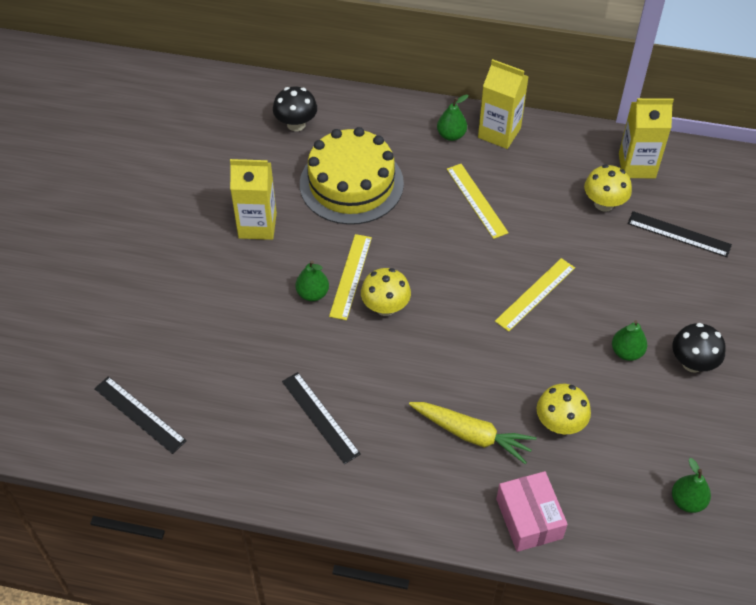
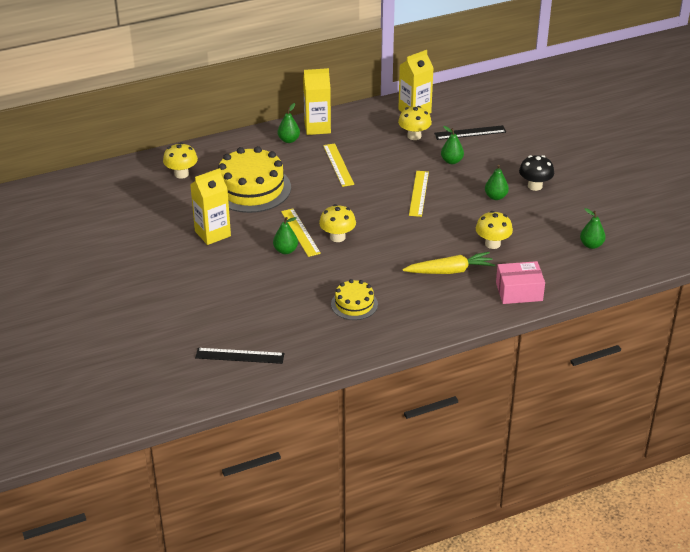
camera: 35 degrees left, 15 degrees down
(296, 124) = (181, 174): black mushroom -> yellow mushroom
(320, 417) = (354, 304): black ruler -> yellow cake
(476, 200) = (338, 165): yellow ruler -> yellow ruler turned 45 degrees clockwise
(529, 518) = (519, 291): pink box -> pink box turned 45 degrees counterclockwise
(618, 266) = (451, 161): none -> green pear

